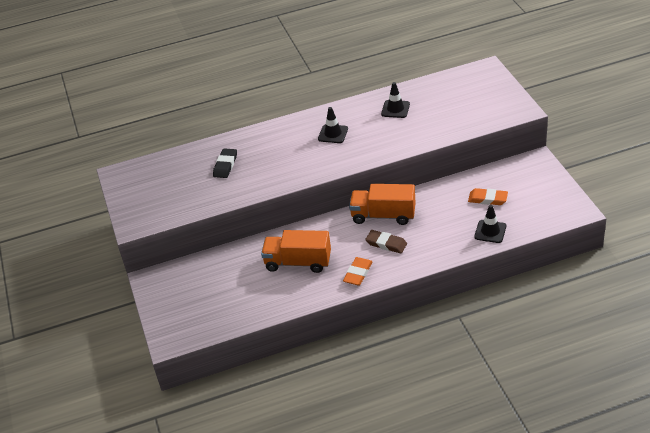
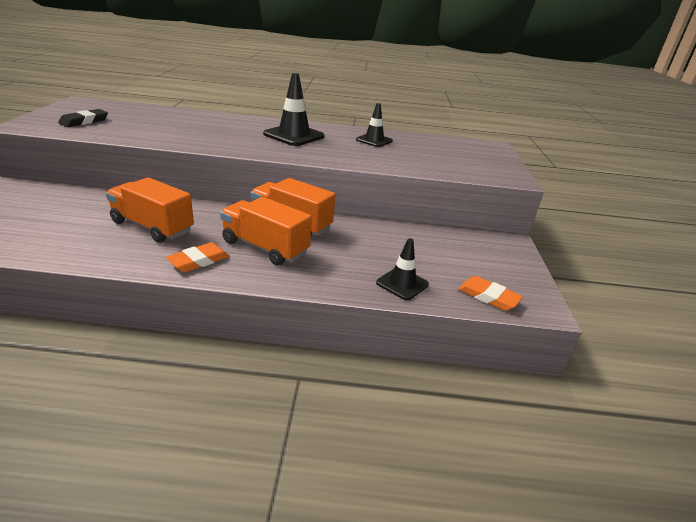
camera: 15 degrees right, 10 degrees down
(225, 165) = (169, 122): black eraser -> black eraser (84, 121)
(333, 134) = (294, 135): black traffic cone -> black traffic cone, size x1.59
(386, 244) = (265, 247): brown eraser -> orange truck
(487, 199) = (424, 253): orange eraser -> orange eraser (488, 296)

